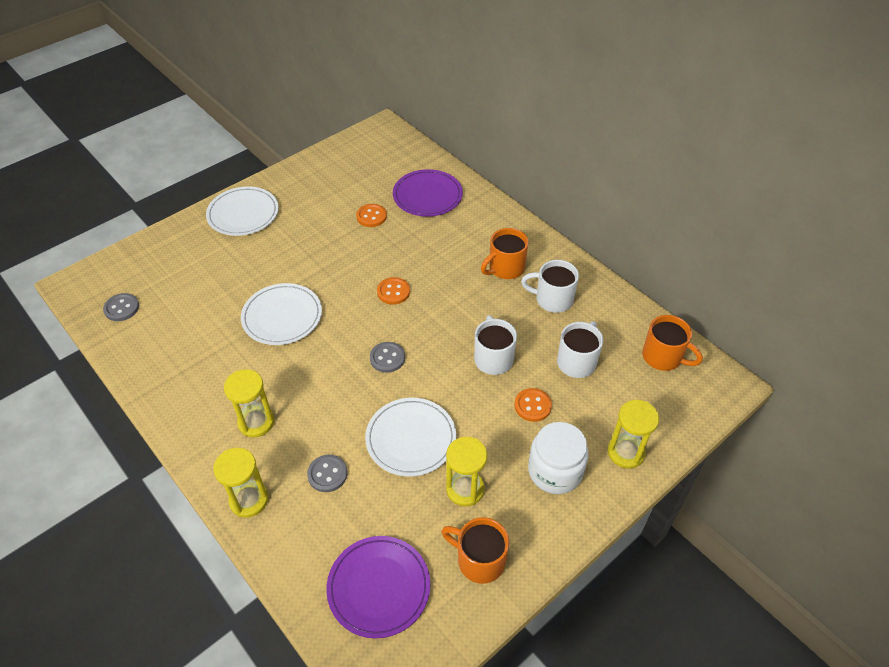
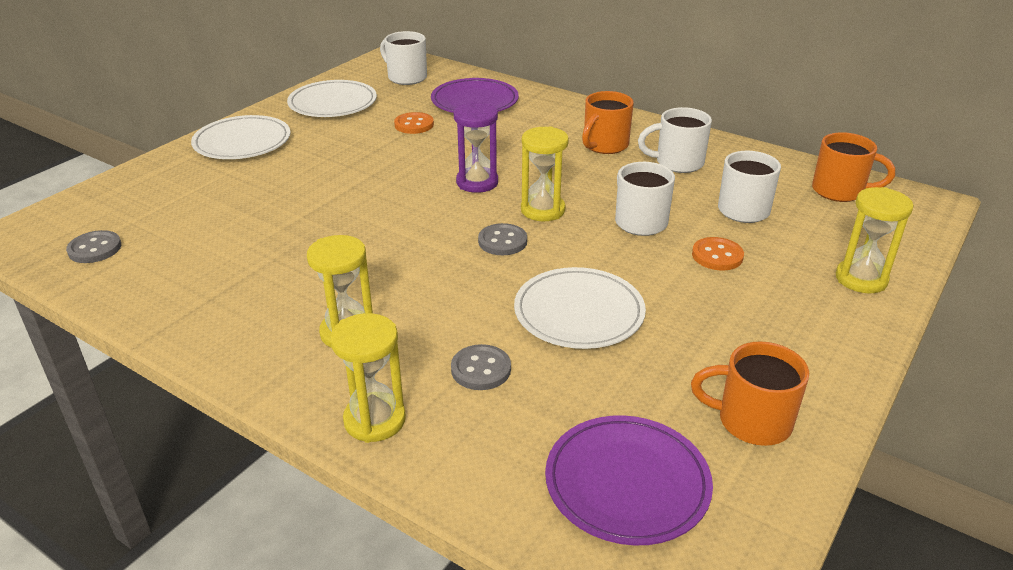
camera: 15 degrees left, 15 degrees down
(282, 316) = (338, 224): white plate -> white plate (333, 103)
(386, 156) = (406, 77): none -> white mug
(393, 292) = (477, 182): orange button -> purple hourglass
(465, 489) = (683, 350): yellow hourglass -> yellow hourglass (542, 210)
(555, 471) = (788, 311): white jar -> none

